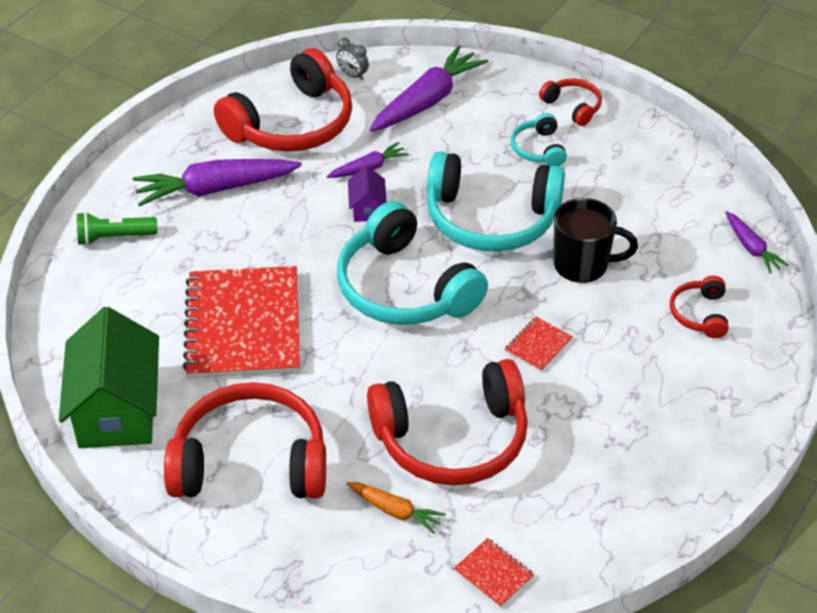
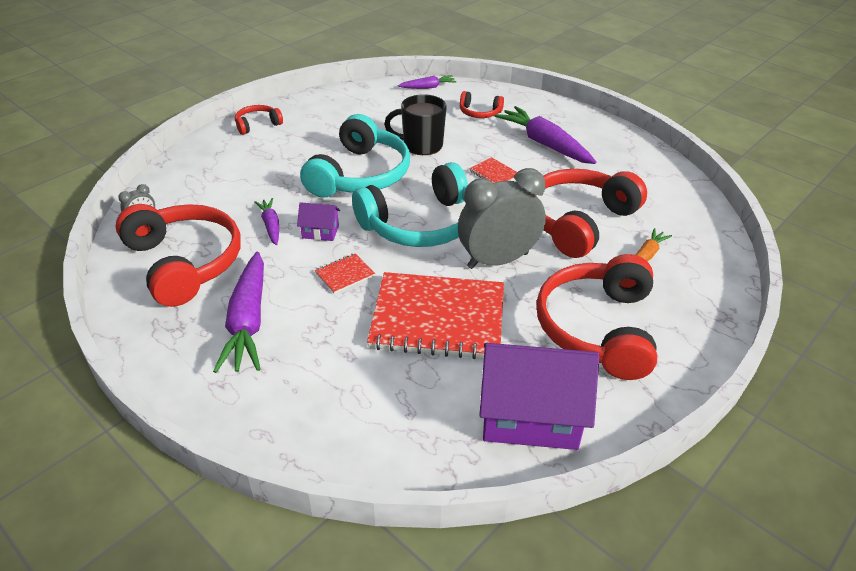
camera: 80 degrees left, 5 degrees down
(114, 237) = (284, 405): green flashlight -> none
(117, 410) = (530, 416): green house -> purple house
(352, 365) = (497, 260): none -> grey clock
(427, 101) = (205, 186): purple carrot -> purple carrot (544, 144)
(452, 439) = (578, 221): red headphones -> red headphones turned 135 degrees counterclockwise
(493, 574) = (696, 220): red notebook -> red notebook (345, 274)
(538, 149) = (294, 145): turquoise headphones -> none
(582, 264) = (421, 145): black mug -> black mug turned 105 degrees counterclockwise

